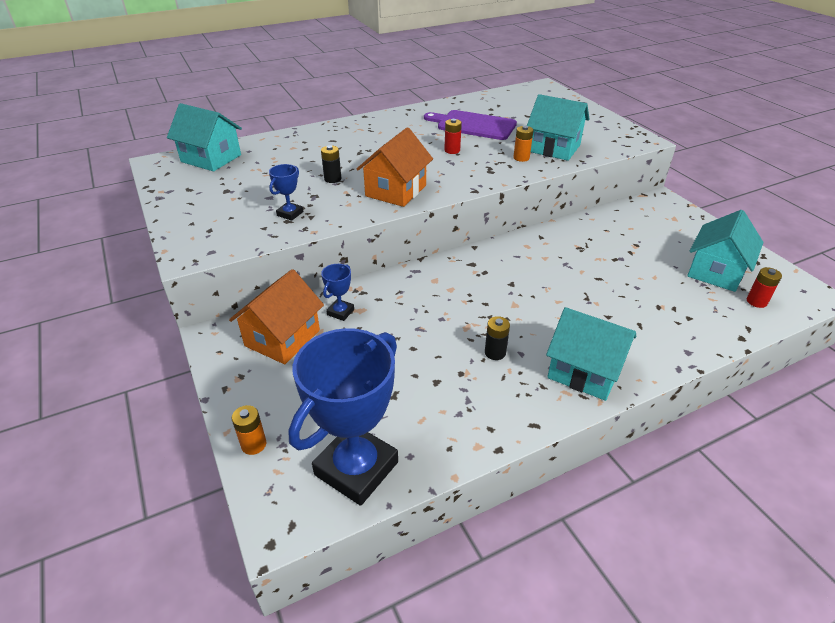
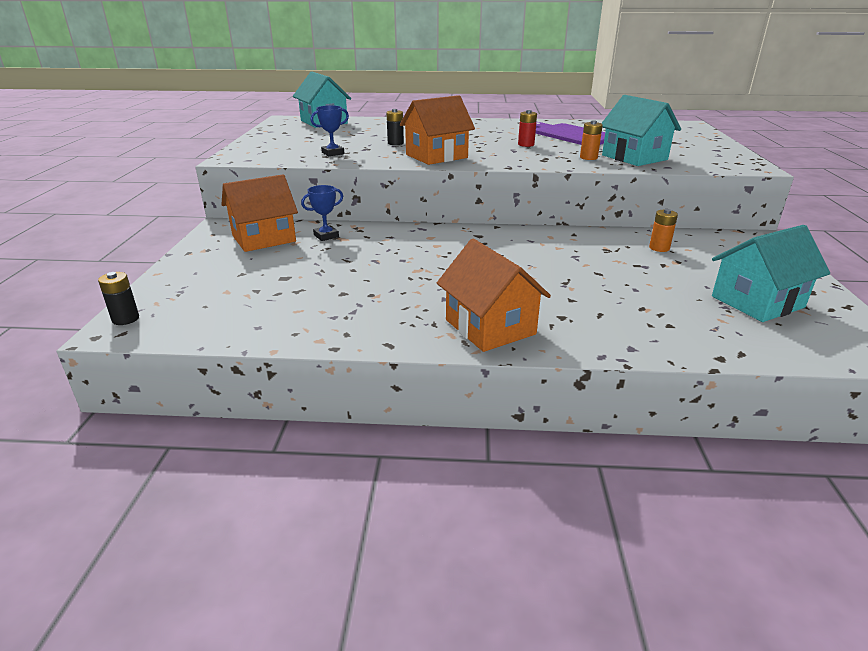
camera: 30 degrees right, 10 degrees down
(253, 444) = (162, 285): orange battery -> orange battery (659, 248)
(356, 468) = (209, 320): blue trophy -> none
(495, 353) = (419, 291): black battery -> black battery (125, 319)
(584, 371) = (490, 327): turquoise house -> orange house
(756, 301) = (784, 337): red battery -> none

